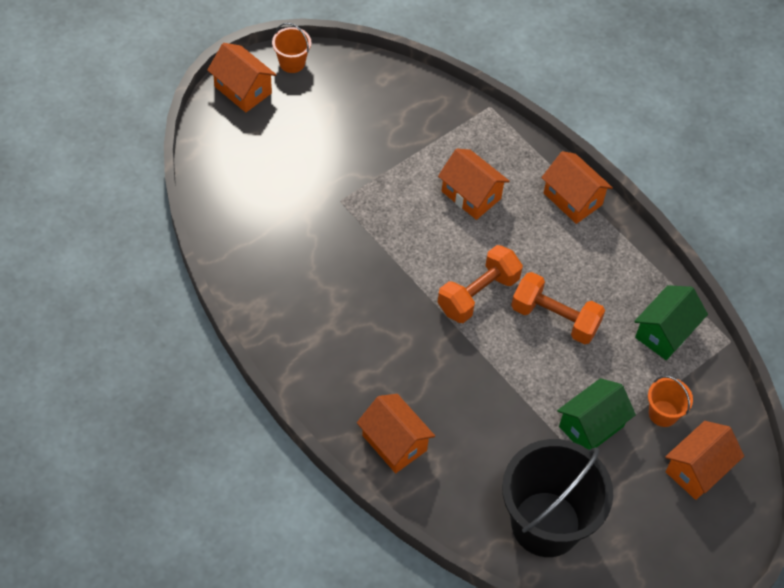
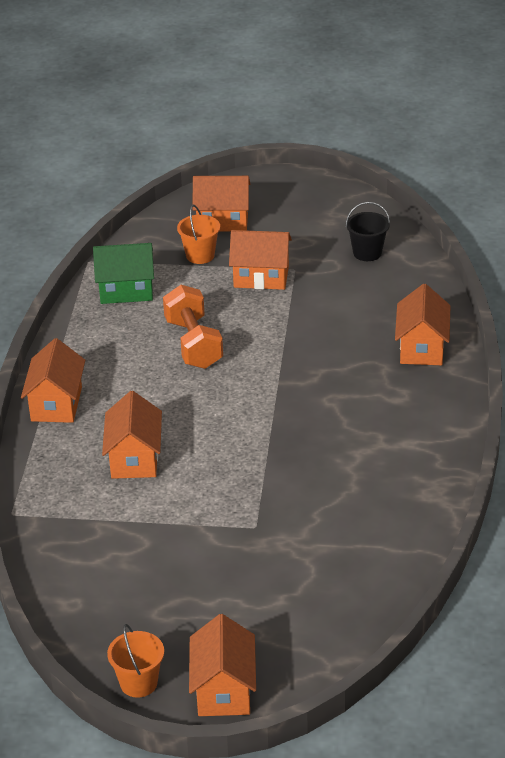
camera: 130 degrees left, 20 degrees down
(478, 294) = (231, 392): orange dumbbell -> none
(546, 524) = (367, 253): black bucket -> black bucket, size x0.44
(591, 426) = (261, 277): green house -> orange house

